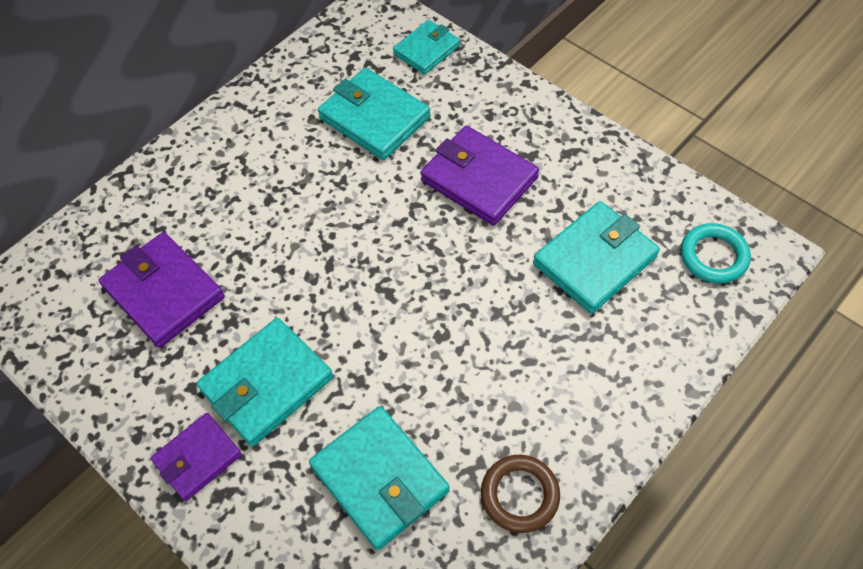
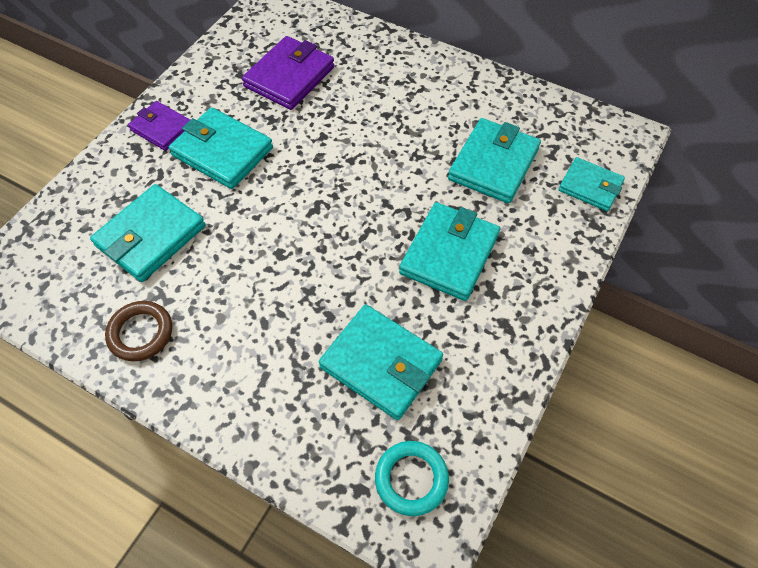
camera: 75 degrees right, 0 degrees up
(479, 179) = (449, 254): purple wallet -> turquoise wallet

